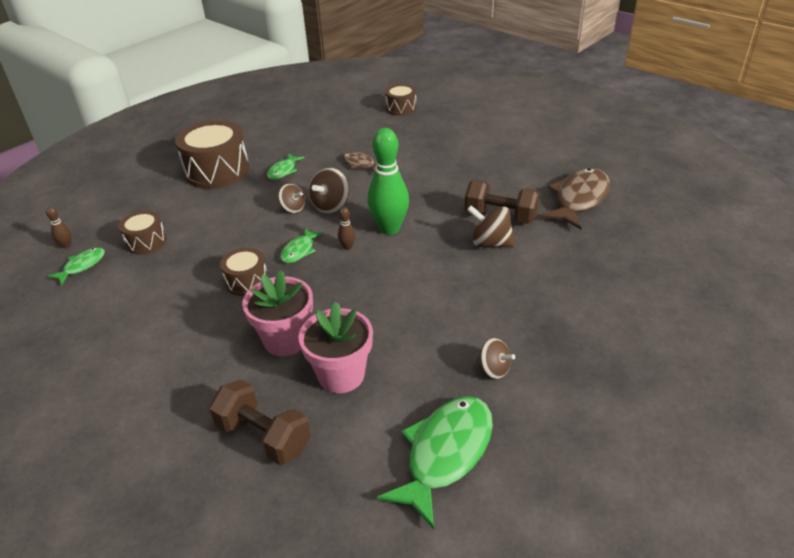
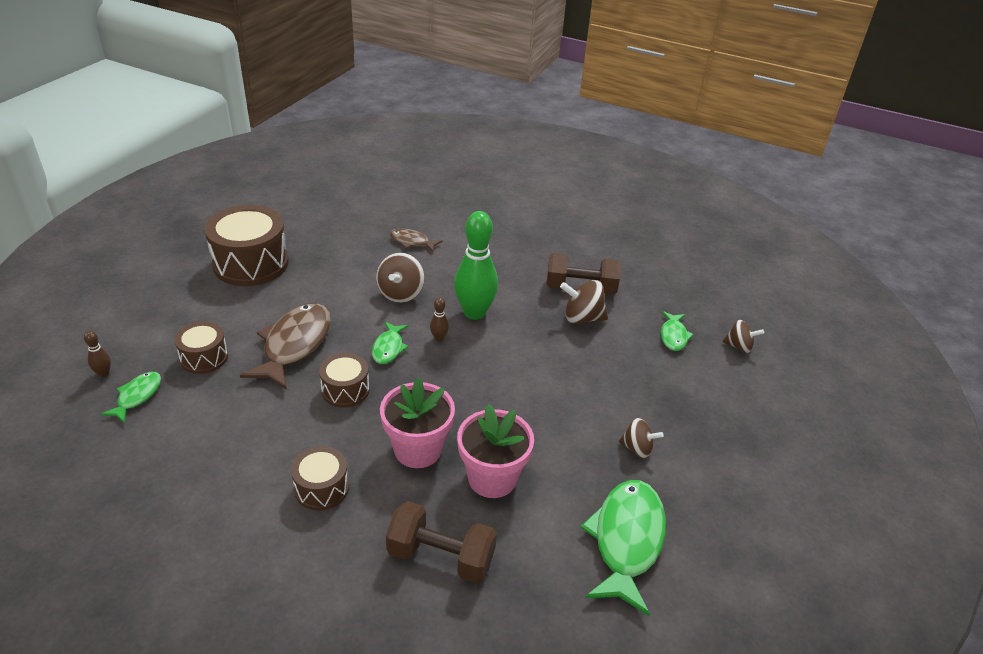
camera: 20 degrees left, 0 degrees up
(283, 171) = (329, 257): green fish -> green fish (673, 336)
(293, 208) = (360, 300): brown spinning top -> brown spinning top (739, 347)
(401, 108) = (429, 174): brown drum -> brown drum (321, 488)
(579, 199) = (647, 262): brown fish -> brown fish (294, 345)

